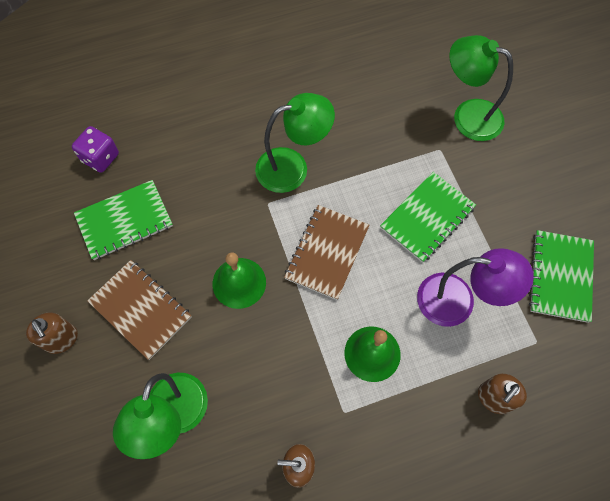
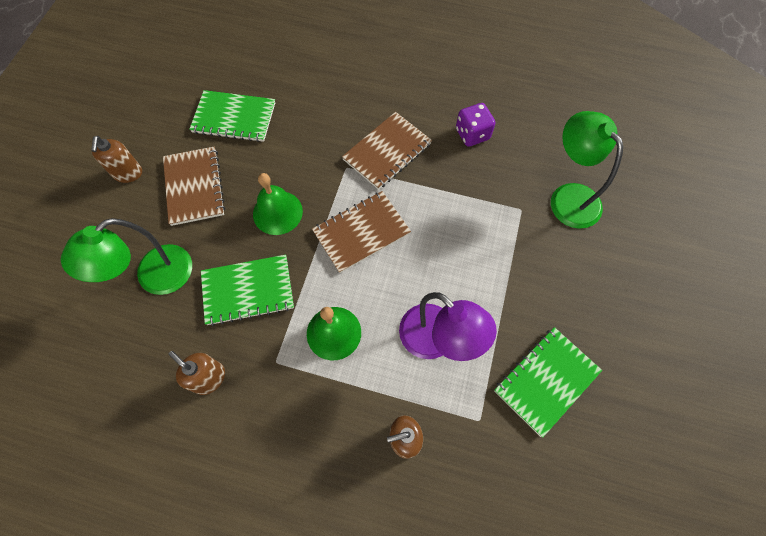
camera: 35 degrees right, 0 degrees up
(100, 158) = (254, 64): purple dice -> purple dice (472, 134)
(292, 167) = (387, 152): green lamp -> brown notebook
(427, 218) = (465, 257): green notebook -> green notebook (248, 291)

